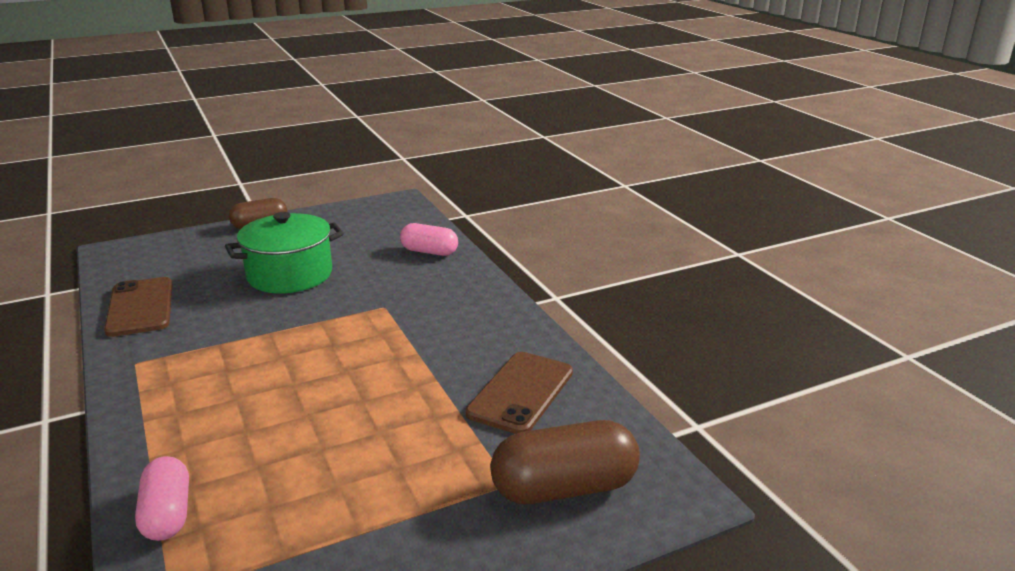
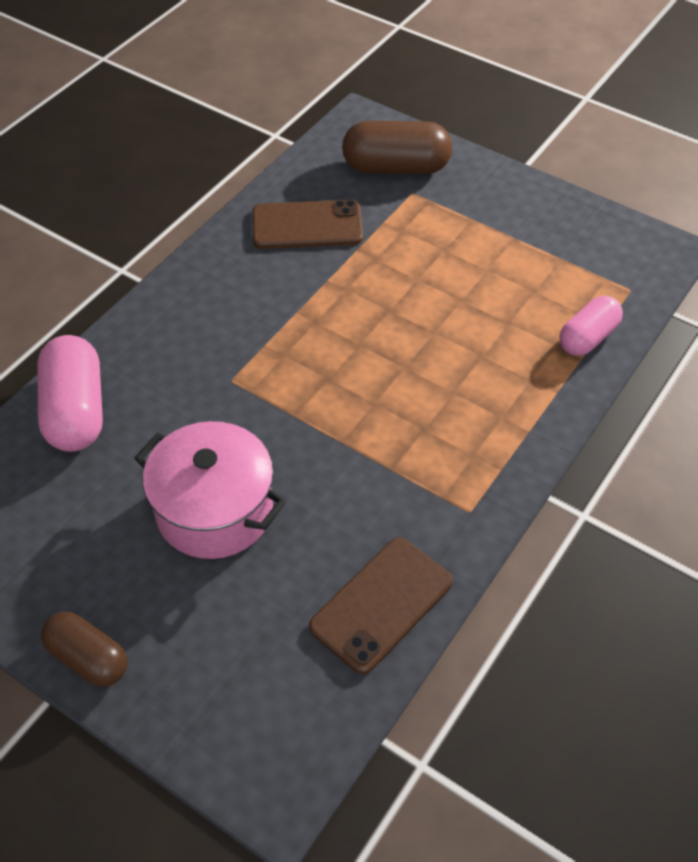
camera: 120 degrees left, 25 degrees up
(290, 275) = (214, 510): green pot -> pink pot
(429, 252) = (76, 411): pink capsule -> pink capsule, size x1.57
(564, 488) = (396, 167): brown capsule -> brown capsule turned 45 degrees counterclockwise

